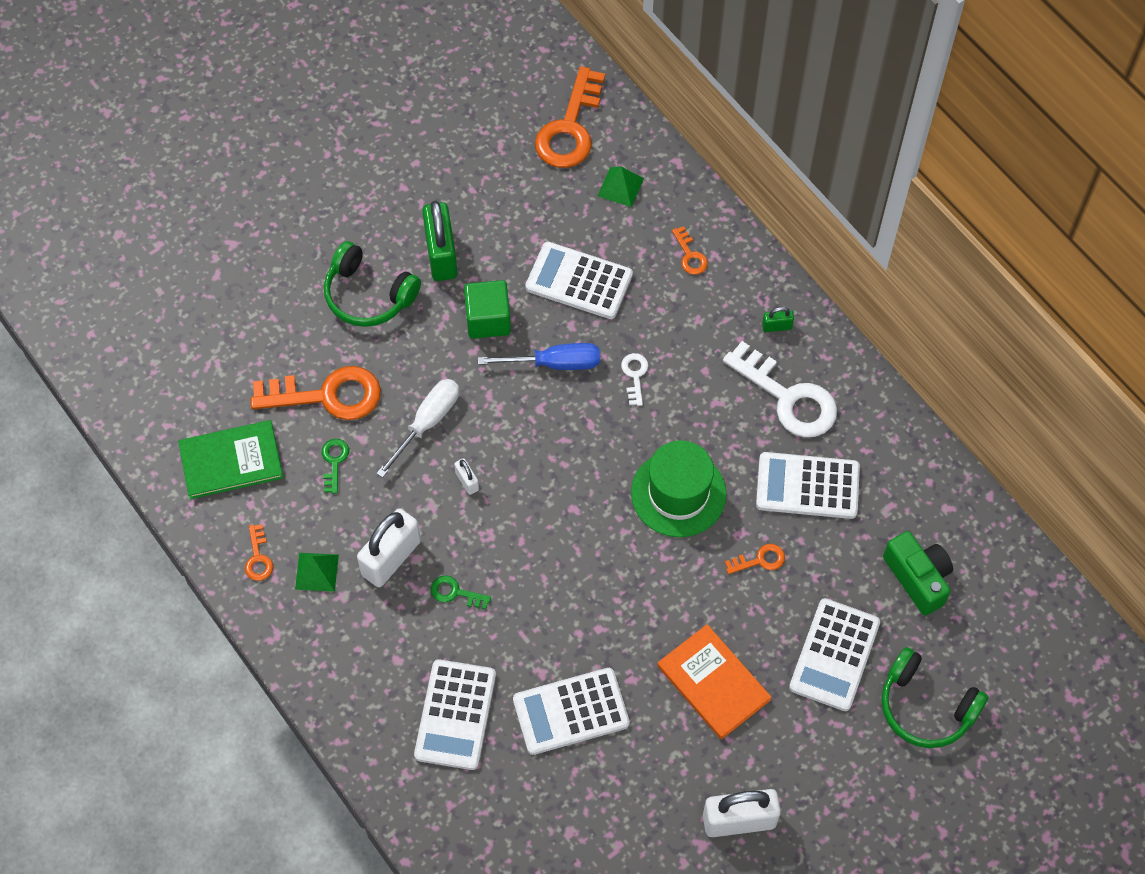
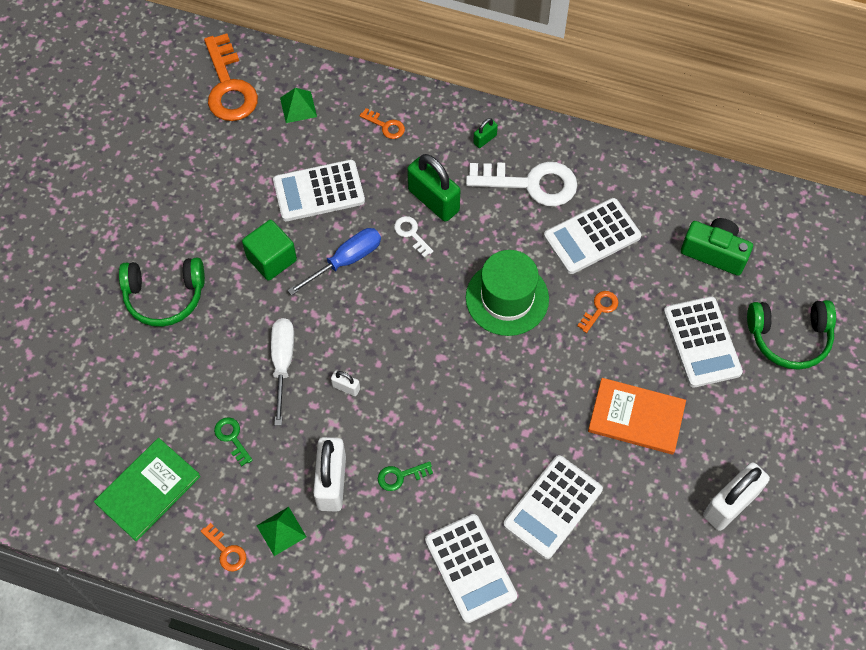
camera: 35 degrees left, 0 degrees up
(327, 395) = (188, 391): orange key -> none
(441, 254) = (199, 233): green padlock -> green padlock (433, 200)

